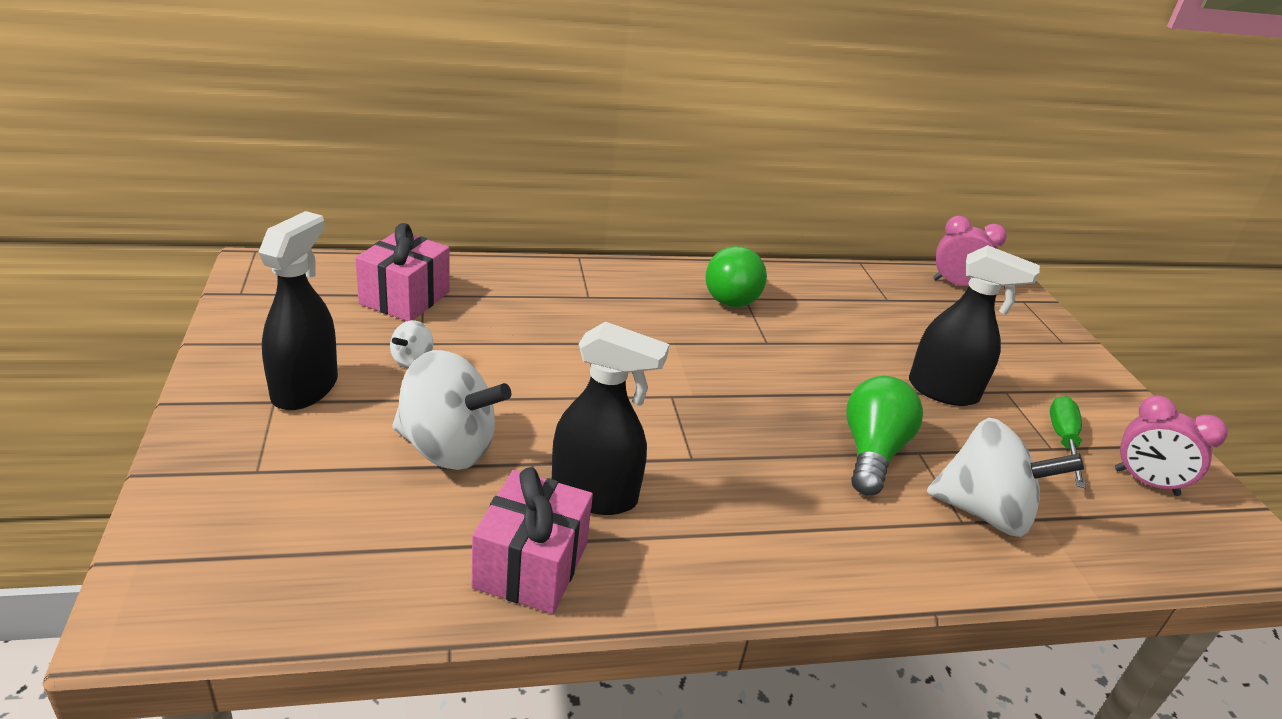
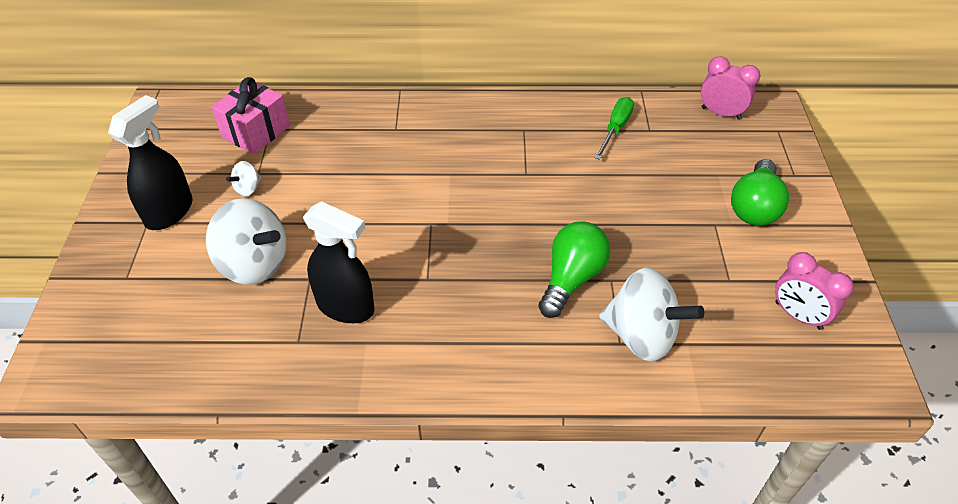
camera: 15 degrees right, 15 degrees up
(531, 565) = (285, 359): pink gift -> none
(732, 294) = (514, 126): green light bulb -> green light bulb (754, 207)
(943, 391) = (658, 223): black spray bottle -> none
(1063, 441) = (743, 274): green screwdriver -> green screwdriver (615, 128)

